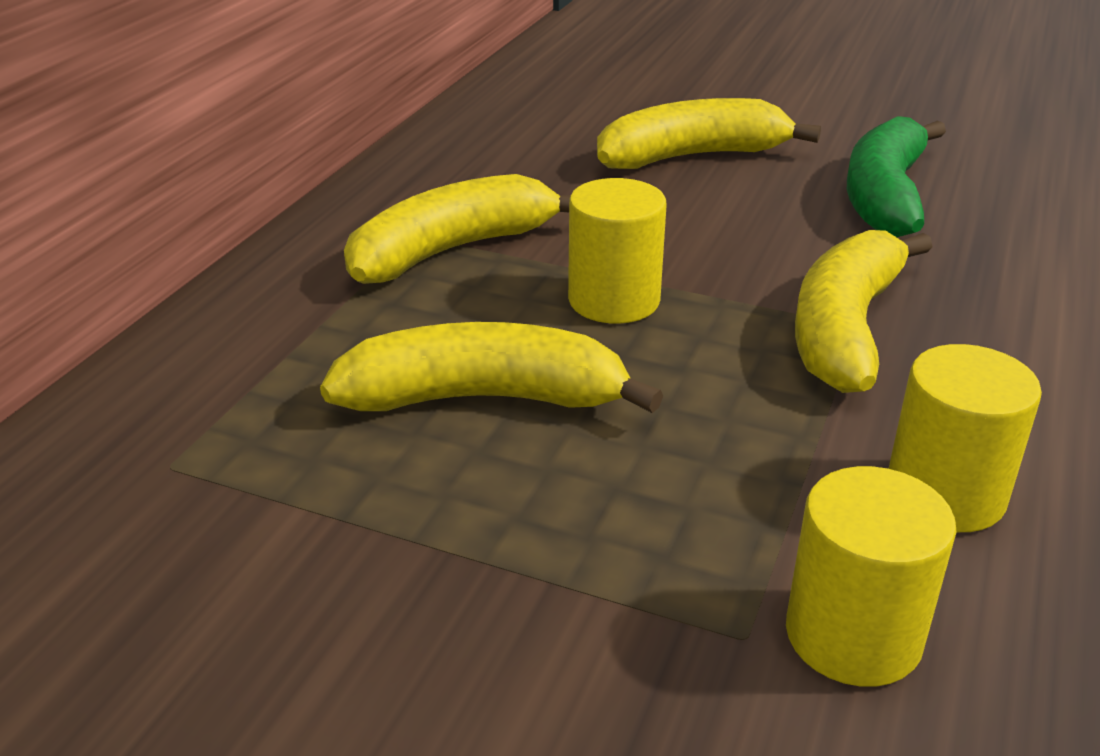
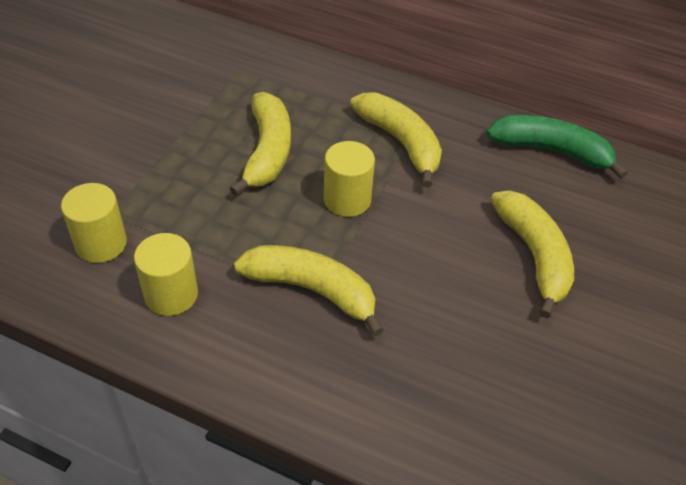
camera: 90 degrees right, 15 degrees up
(885, 196) = (481, 352): green banana -> green banana (551, 151)

